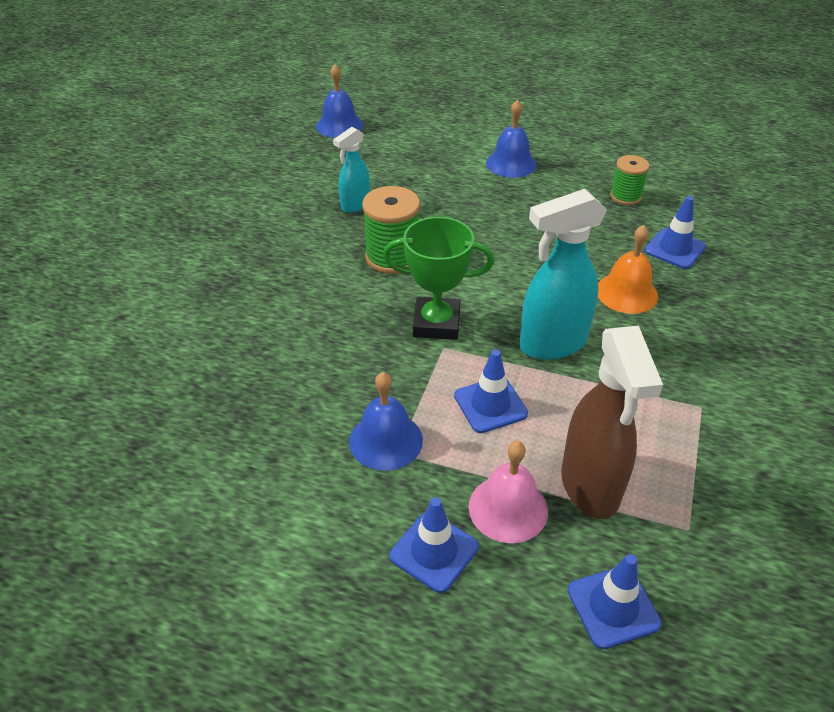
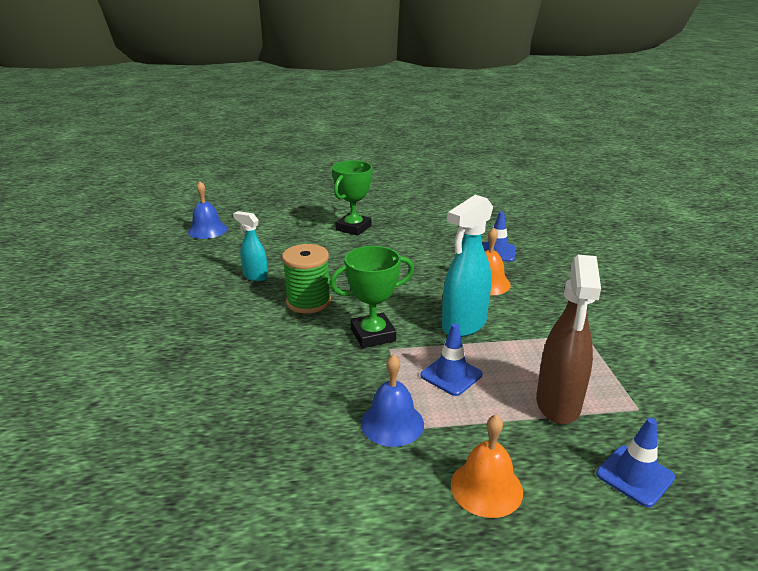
camera: 25 degrees left, 15 degrees down
(355, 205) = (255, 276): turquoise spray bottle -> turquoise spray bottle turned 105 degrees clockwise
(434, 551) = (486, 487): blue traffic cone -> orange bell
(508, 508) = (515, 438): pink bell -> none
(511, 163) = (353, 228): blue bell -> green trophy
(590, 486) = (558, 404): brown spray bottle -> brown spray bottle turned 45 degrees clockwise
(625, 196) = (443, 231): green spool -> none

